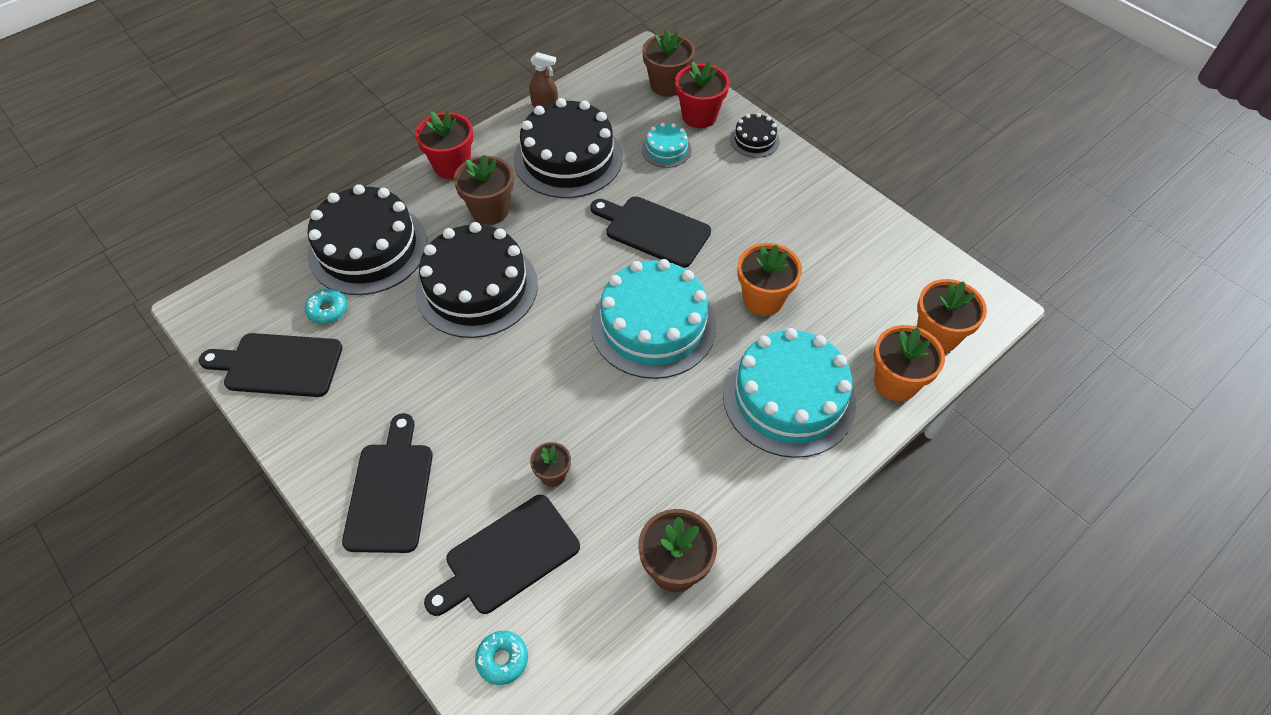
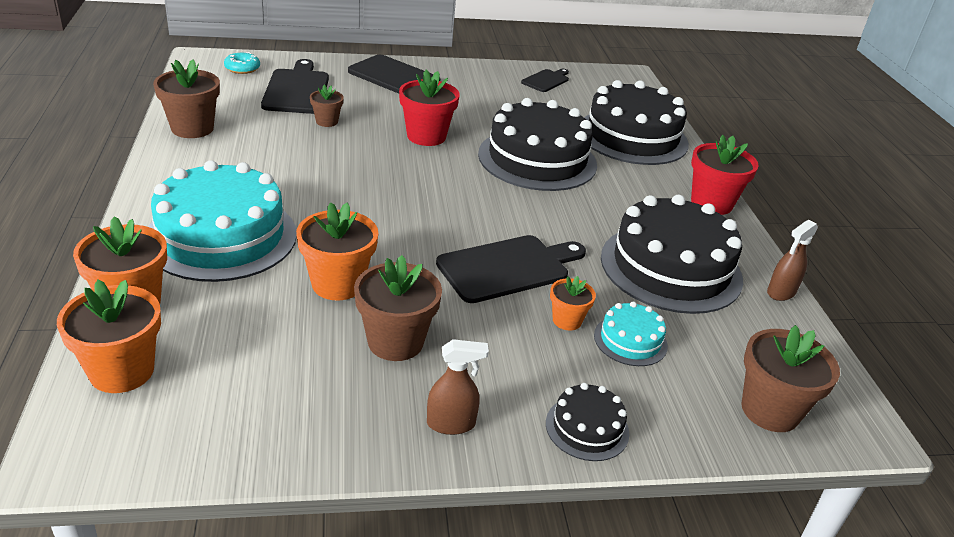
camera: 120 degrees right, 20 degrees down
(278, 365) = (546, 80): black cutting board -> black cutting board, size x0.58
(327, 310) = (580, 106): turquoise donut -> none
(490, 210) = (628, 198): brown flower pot -> brown flower pot (395, 342)
(653, 325) = (393, 212): turquoise cake -> none
(677, 181) = (567, 320): none -> orange flower pot
(699, 116) = (678, 403): red flower pot -> red flower pot (426, 136)
(809, 186) = (451, 424): none -> brown spray bottle

